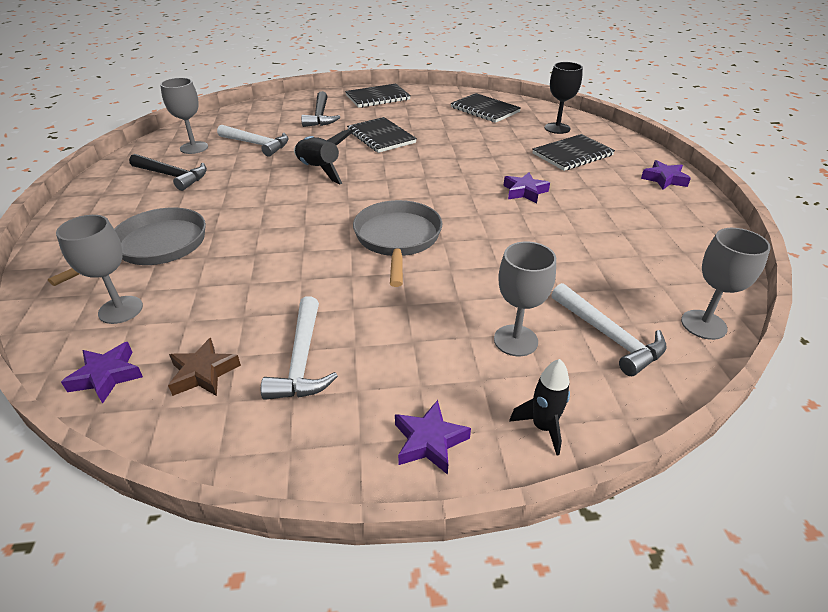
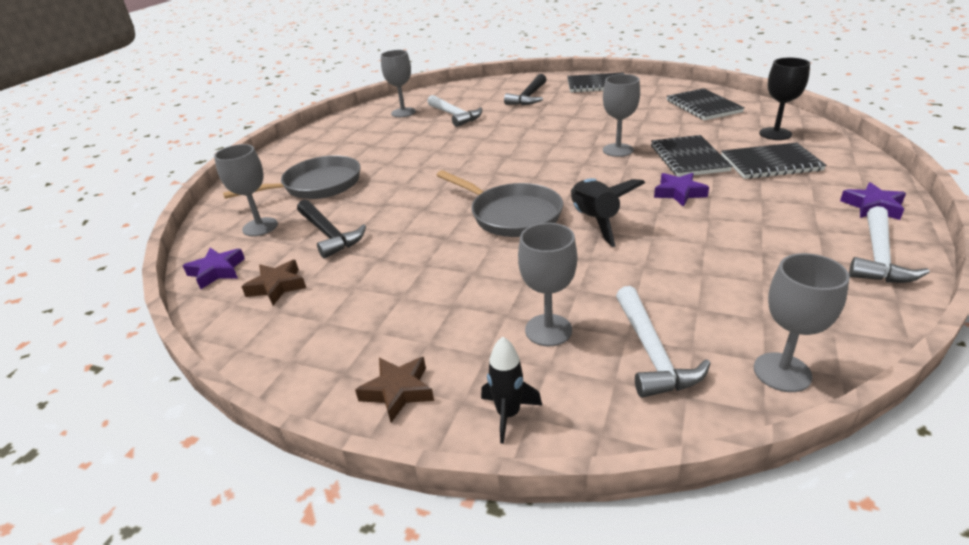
camera: 30 degrees right, 5 degrees down
(172, 176) = (370, 133): black hammer -> black hammer (329, 234)
(302, 360) = (352, 296): white hammer -> white hammer (879, 257)
(319, 170) = (490, 144): black rocket -> black rocket (594, 221)
(381, 137) = (571, 121): black notebook -> black notebook (688, 158)
(398, 239) = (511, 215): grey pan -> grey pan turned 105 degrees clockwise
(429, 441) = (398, 391): purple star -> brown star
(445, 160) = (617, 150): none -> grey goblet

